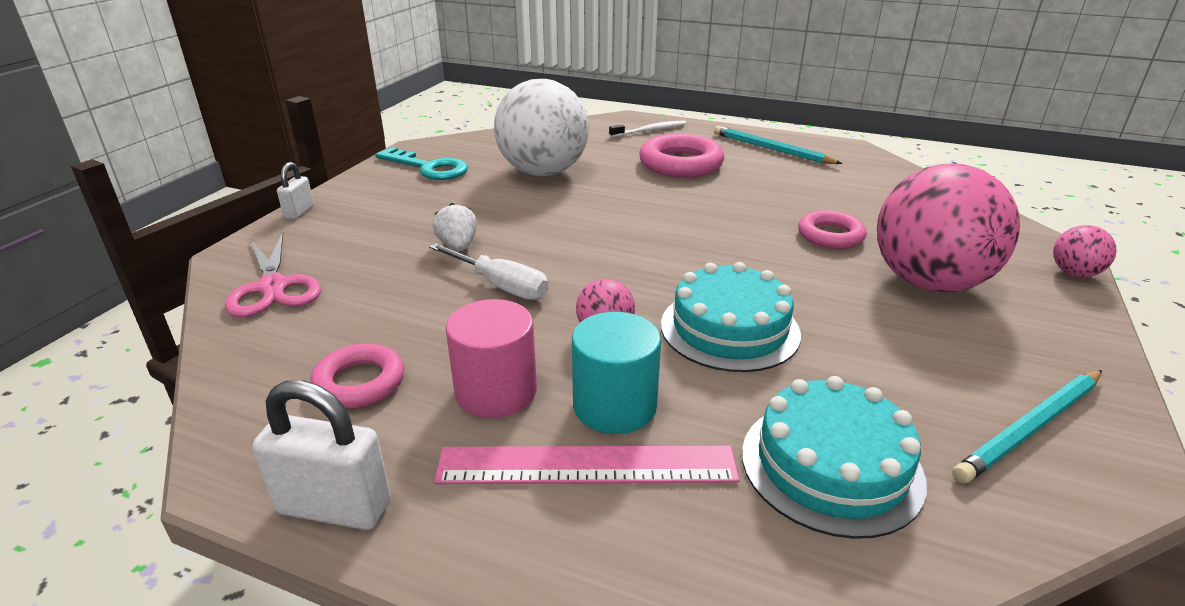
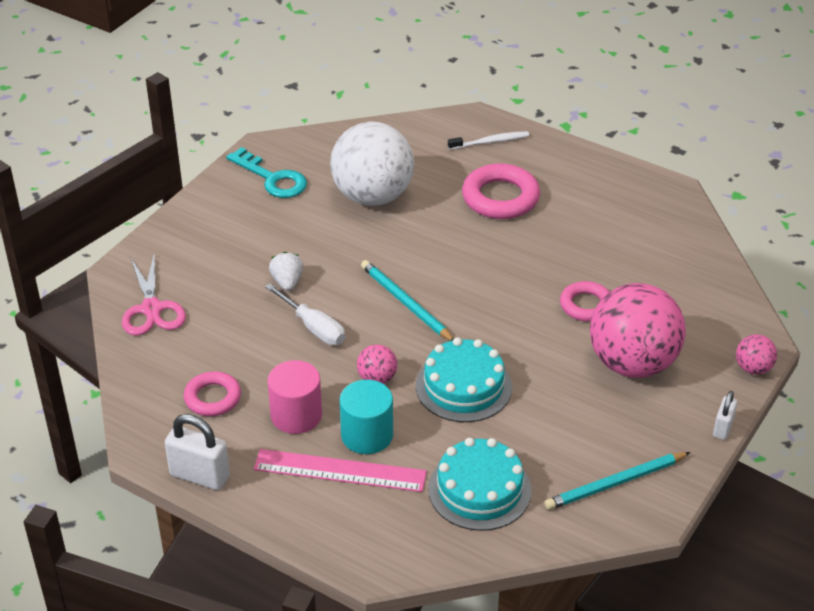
camera: 10 degrees right, 10 degrees up
(299, 212) = (164, 227): white padlock -> white padlock (723, 428)
(772, 149) = (596, 185): turquoise pencil -> turquoise pencil (406, 304)

